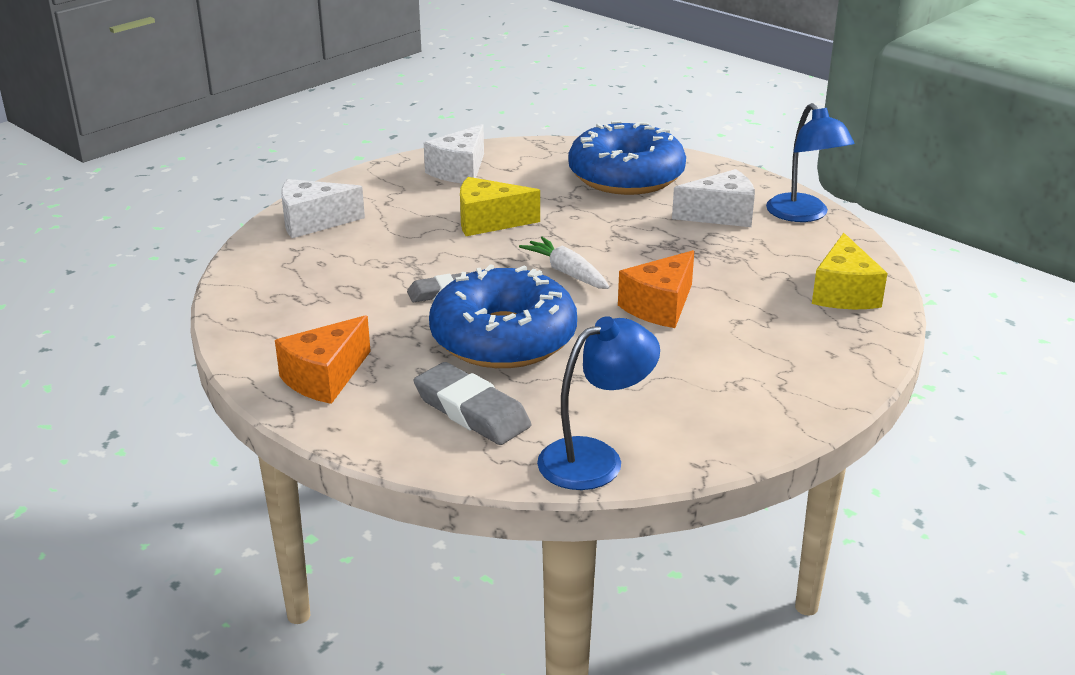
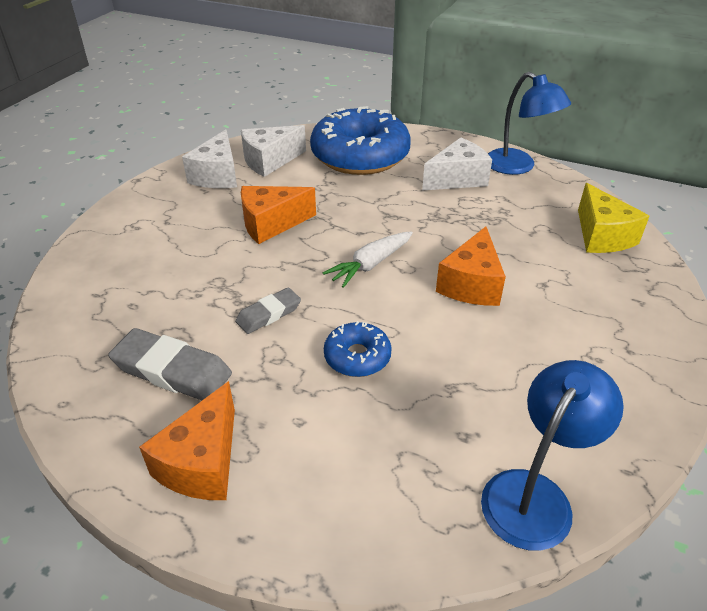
camera: 20 degrees left, 10 degrees up
(313, 222) = (104, 258): white cheese -> white cheese (269, 161)
(471, 411) = (379, 465): grey eraser -> grey eraser (172, 370)
(488, 222) = (271, 224): yellow cheese -> orange cheese
(503, 338) = (357, 357): blue donut -> blue donut, size x0.46
(566, 272) = (370, 265): white carrot -> white carrot turned 75 degrees counterclockwise

